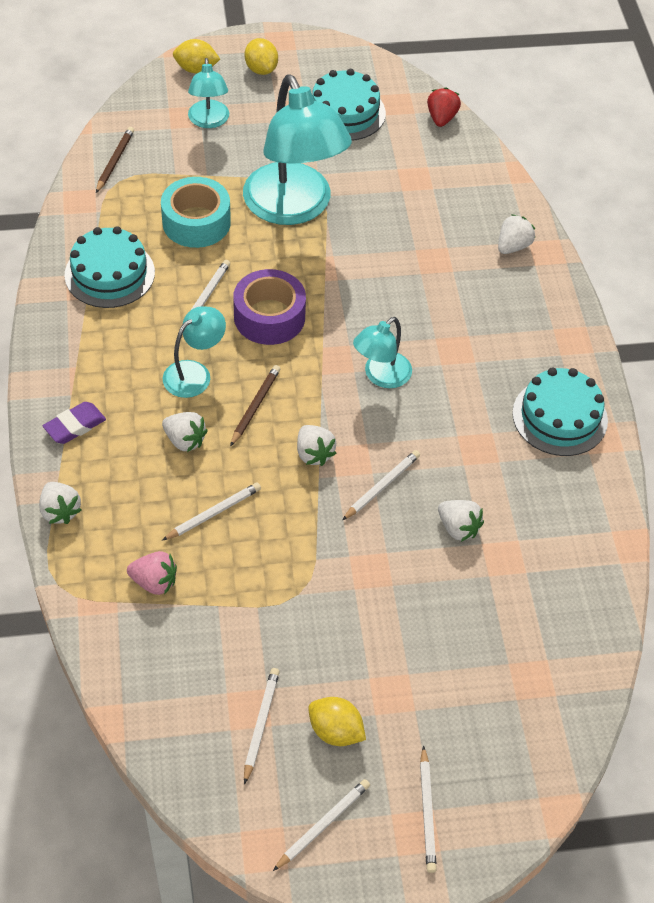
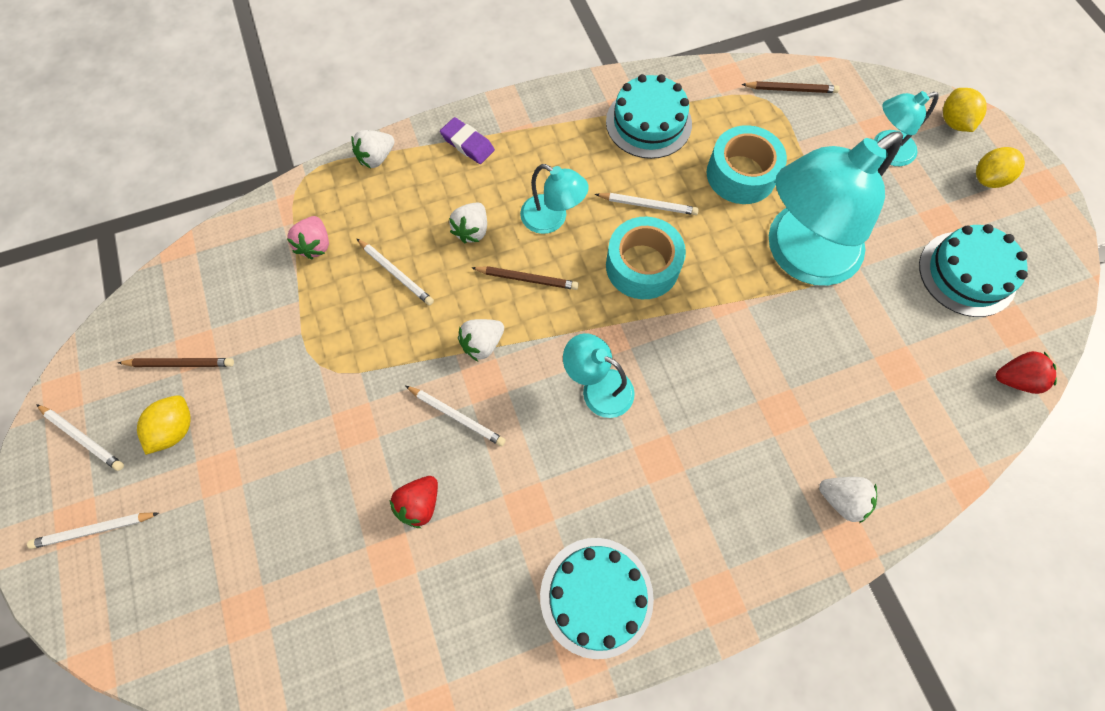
camera: 80 degrees right, 15 degrees up
(260, 724) = (180, 363): white pencil -> brown pencil
(269, 317) = (642, 266): purple tape -> turquoise tape
(458, 528) = (419, 504): white strawberry -> red strawberry

